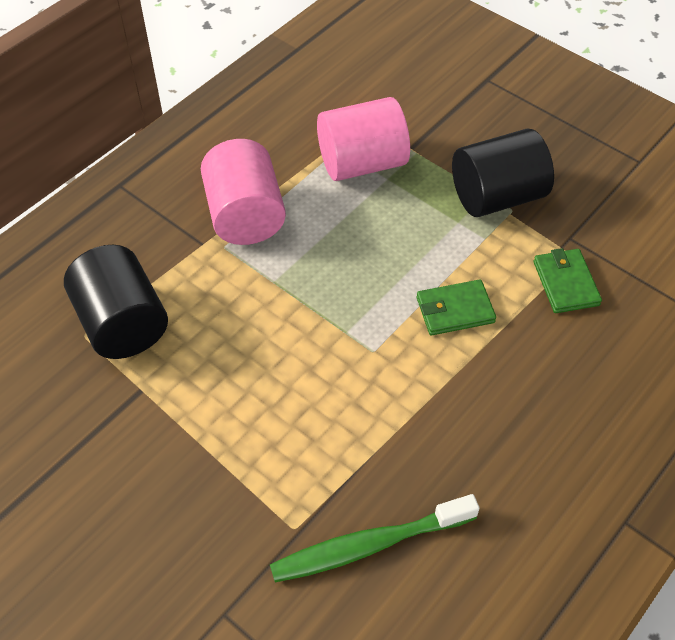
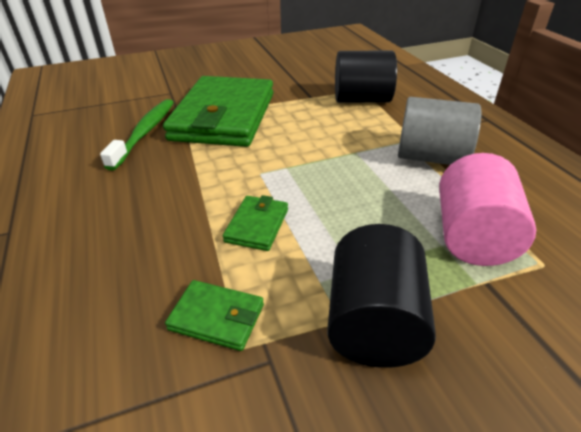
camera: 120 degrees right, 15 degrees down
(245, 215) = (431, 157): pink cylinder -> grey cylinder
(265, 470) = (224, 116): none -> green wallet

